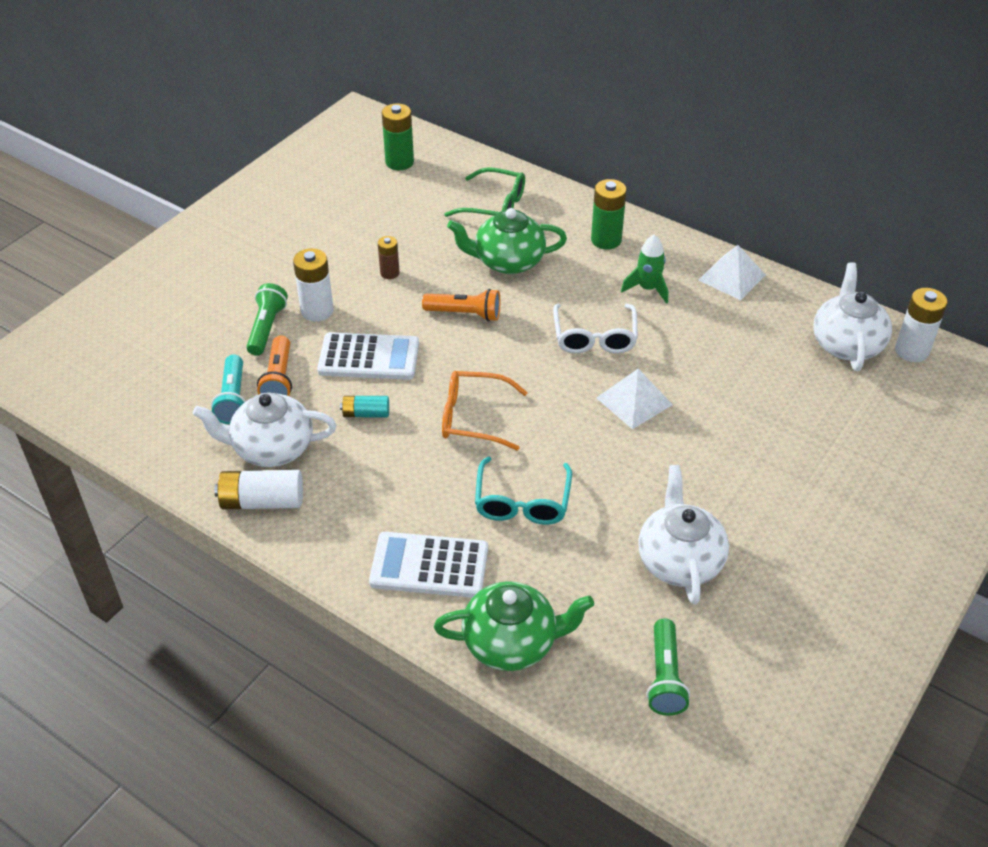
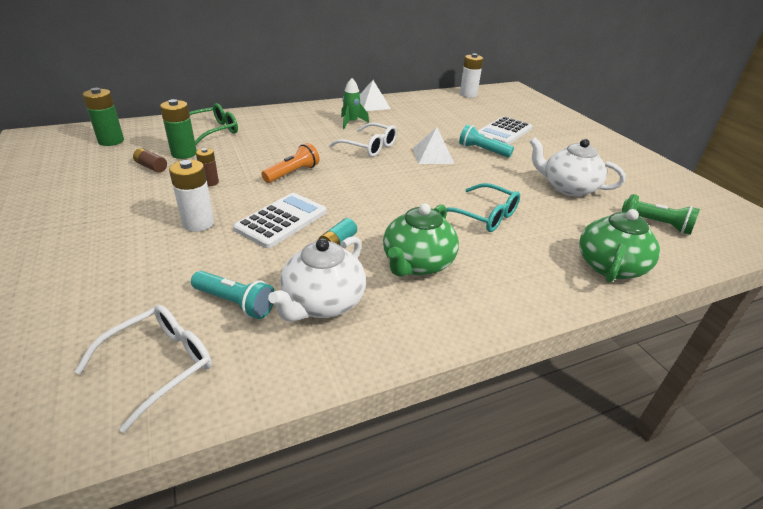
camera: 60 degrees left, 10 degrees down
(145, 402) = (159, 365): none -> white glasses
(262, 501) = (380, 332): white battery -> none
(266, 328) = (178, 253): green flashlight -> none
(279, 379) = (246, 269): orange flashlight -> none
(379, 220) = (151, 167): none -> brown battery
(429, 566) = (518, 272): white calculator -> white calculator (504, 132)
(474, 417) = (391, 204): orange glasses -> none
(507, 261) = (268, 145): green teapot -> green teapot (417, 264)
(606, 240) = (297, 117): green battery -> green battery (184, 153)
(704, 441) = (482, 150): none -> turquoise flashlight
(846, 344) = (449, 102): white teapot -> none

